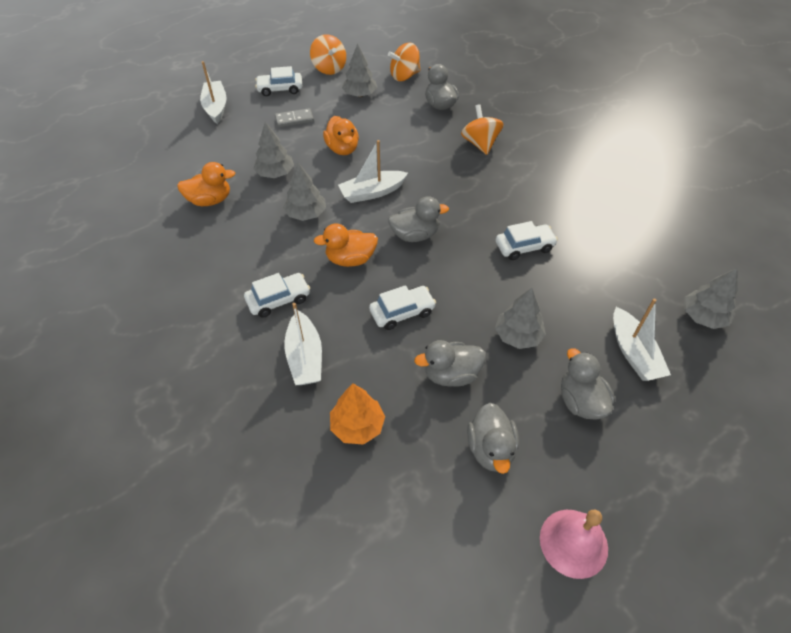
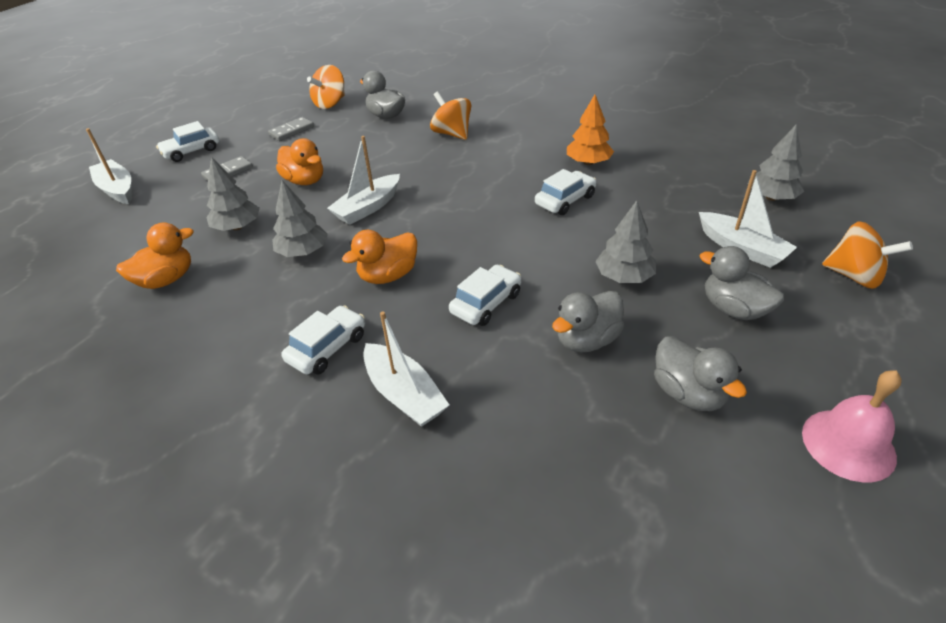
camera: 25 degrees left, 10 degrees down
(329, 68) = (240, 119): orange spinning top -> orange spinning top (854, 276)
(357, 426) = (524, 439): orange tree -> orange tree (588, 162)
(360, 95) = (291, 131): grey tree -> grey domino
(415, 235) = (445, 229): grey duck -> none

